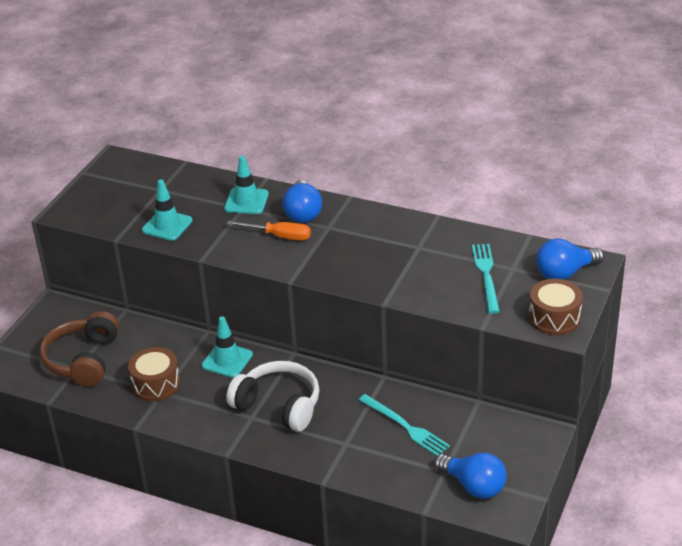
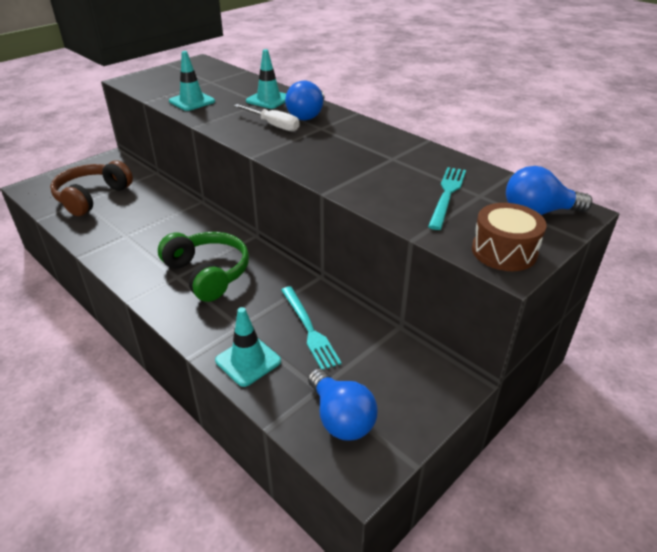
camera: 20 degrees right, 0 degrees up
(156, 384) = (126, 228): brown drum -> none
(227, 360) = (197, 226): turquoise traffic cone -> turquoise traffic cone (248, 361)
(279, 236) = (273, 125): orange screwdriver -> white screwdriver
(279, 405) = (208, 273): white headphones -> green headphones

